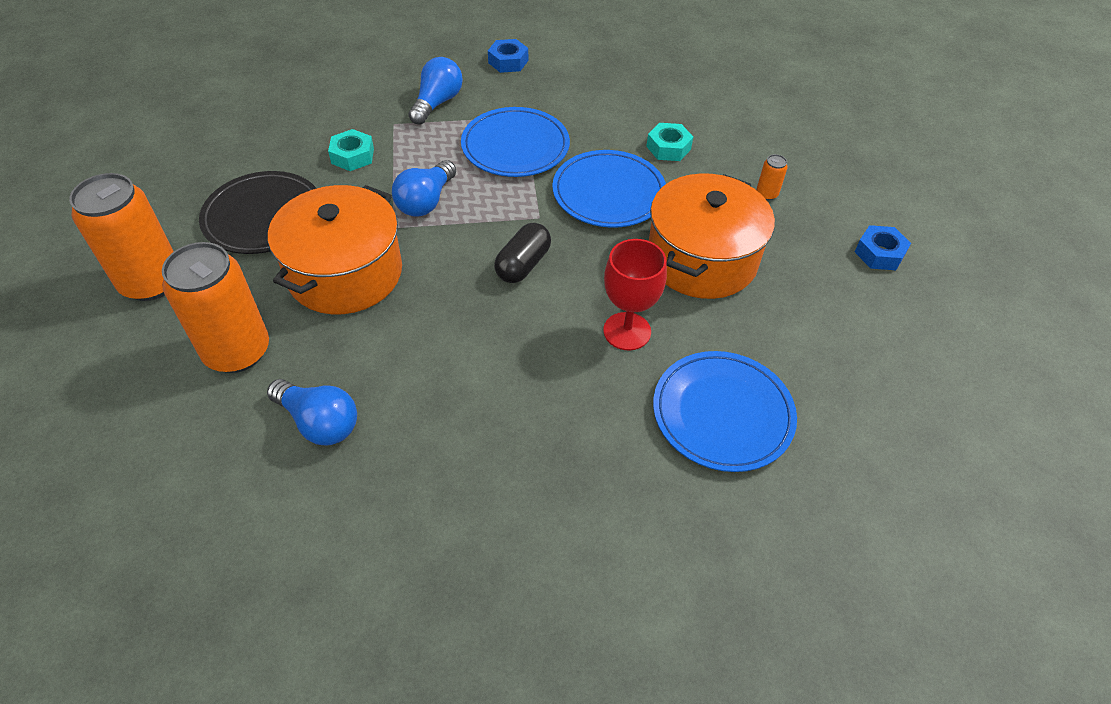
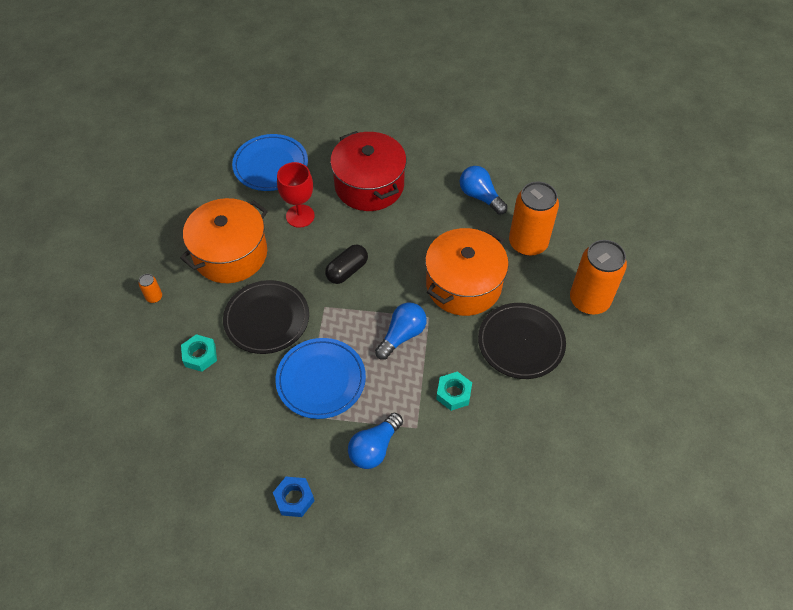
camera: 165 degrees left, 5 degrees up
(529, 407) = (369, 185): none -> red pot
(608, 193) = (267, 319): blue plate -> black plate
(879, 253) = (114, 238): blue nut -> none

